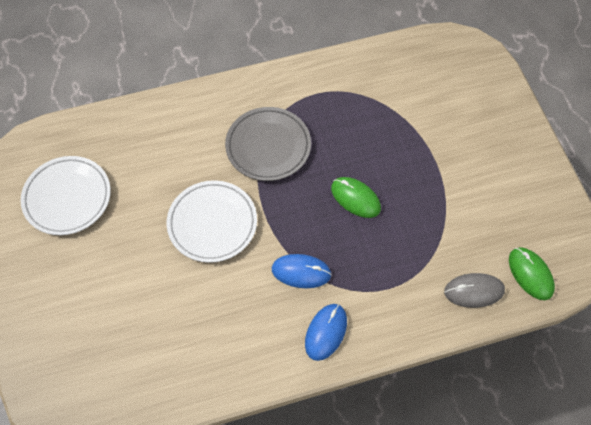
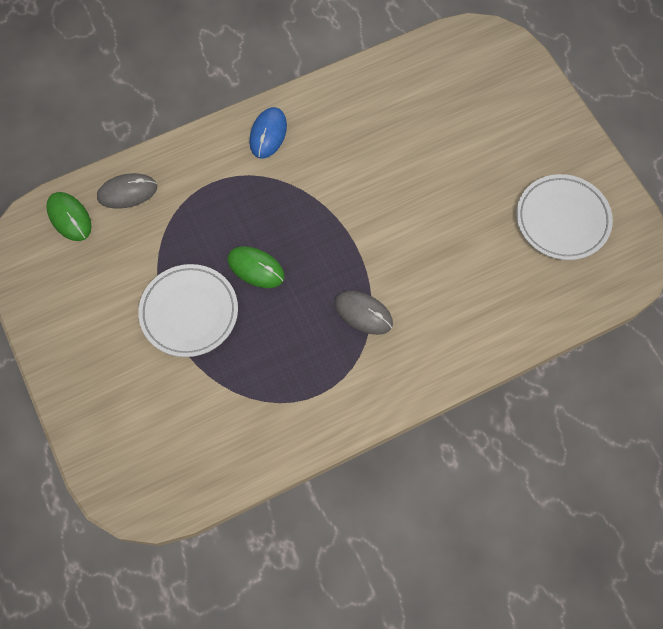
camera: 170 degrees right, 5 degrees up
(212, 223) = (402, 217): white plate -> white plate (189, 312)
(268, 146) = (363, 313): grey plate -> grey mouse
(301, 272) = (301, 184): blue mouse -> none

